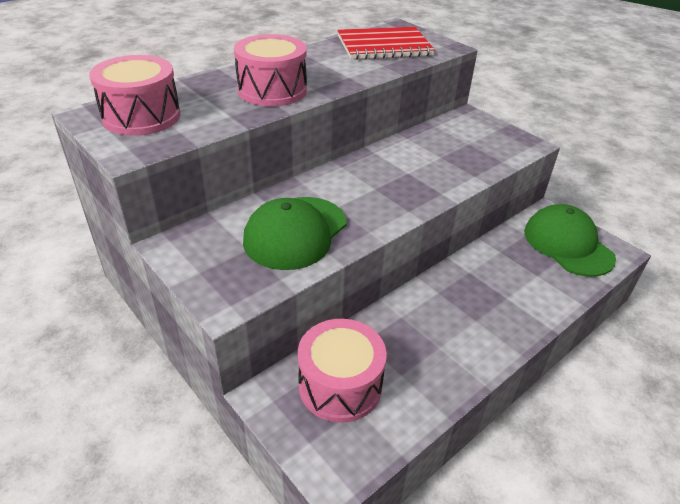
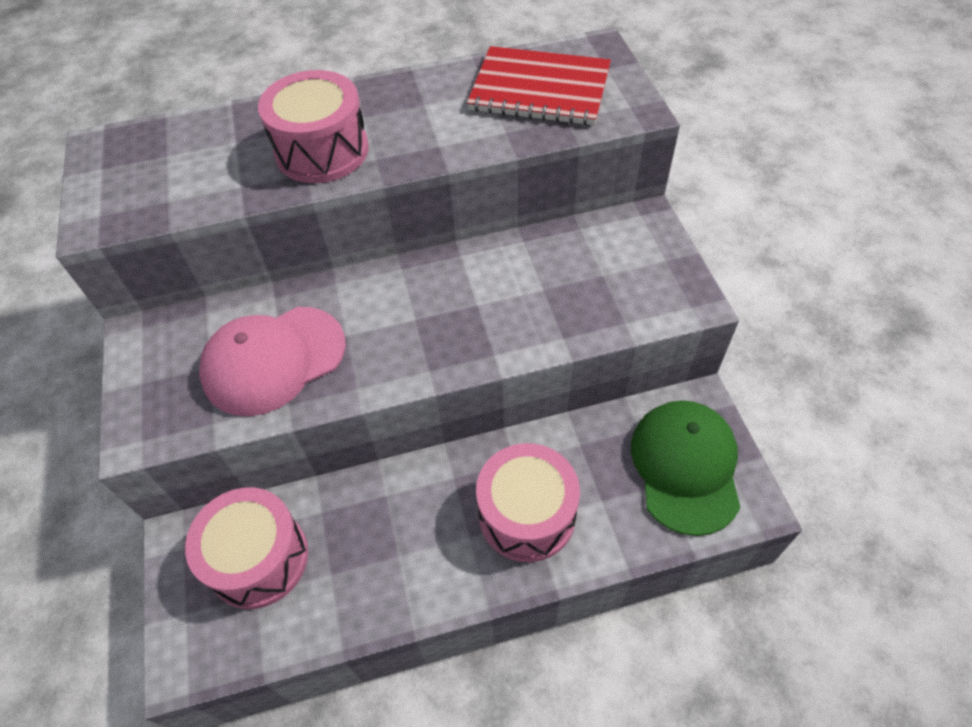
camera: 30 degrees right, 15 degrees up
(141, 116) = (147, 163): pink drum -> pink drum (527, 514)
(295, 232) = (274, 360): green cap -> pink cap

